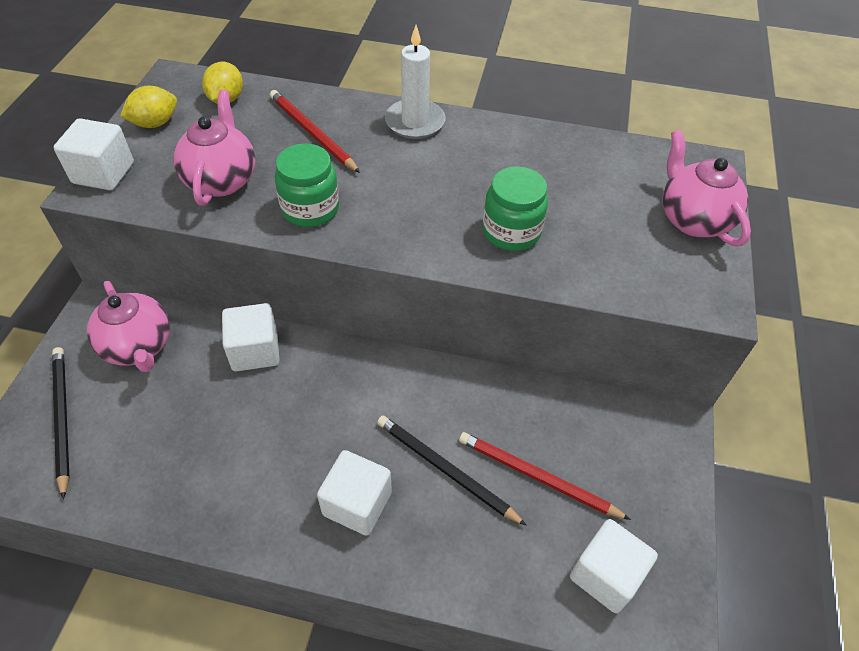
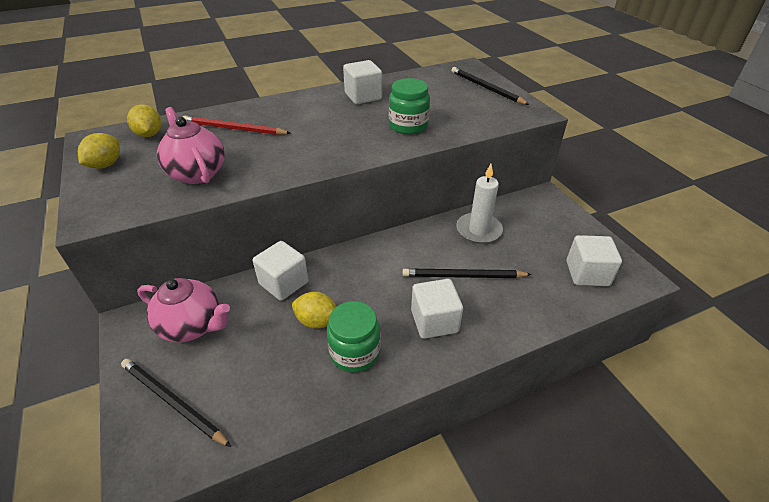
camera: 35 degrees left, 10 degrees down
(103, 173) = (93, 205): white cube -> white cube (363, 96)
(245, 419) = (317, 321): none -> yellow lemon
(310, 209) = (278, 162): green jar -> green jar (355, 352)
(415, 122) = (294, 102): white candle -> white candle (478, 230)
(537, 477) = (510, 252): red pencil -> none
(693, 219) = (486, 88): pink teapot -> black pencil

